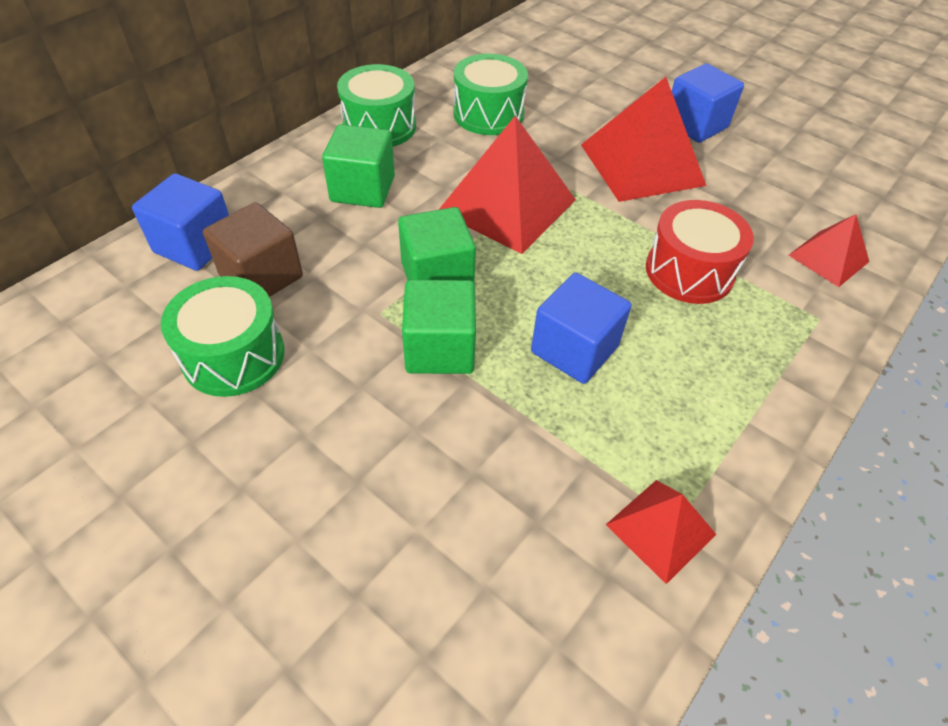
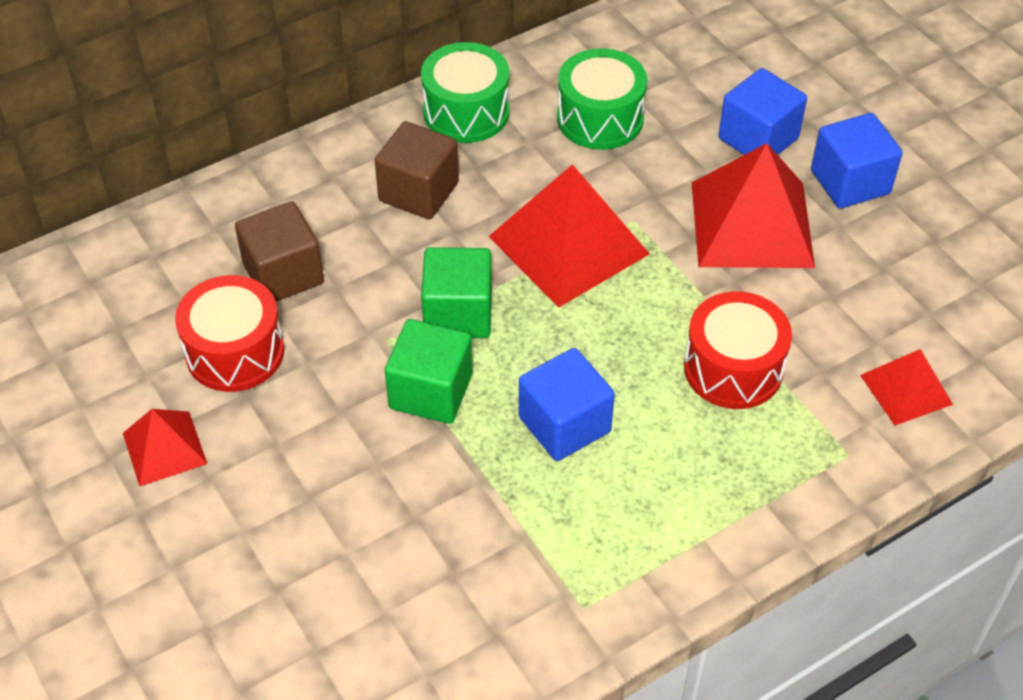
camera: 20 degrees right, 0 degrees up
(195, 245) = (228, 224): blue cube -> blue cube (758, 138)
(233, 355) = (235, 352): green drum -> red drum
(363, 189) = (419, 192): green cube -> brown cube
(660, 529) = (562, 610): red pyramid -> red pyramid (164, 448)

